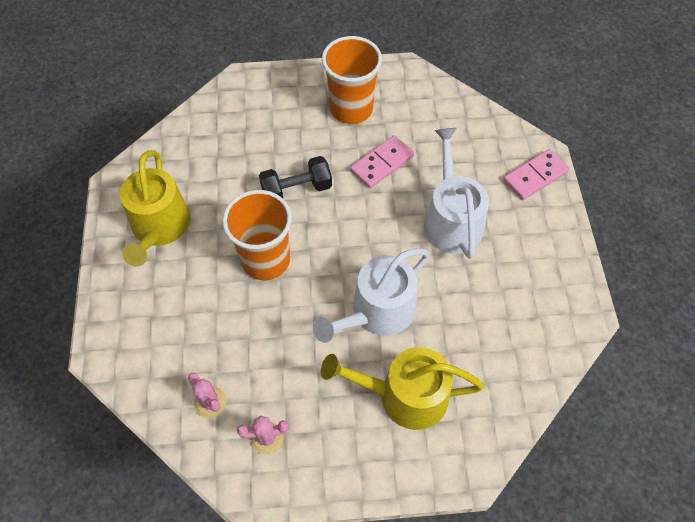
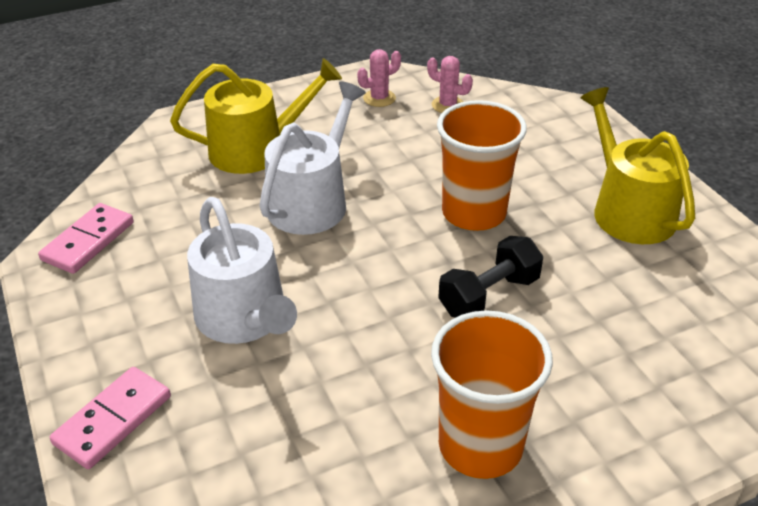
camera: 160 degrees right, 20 degrees down
(382, 164) = (380, 366): pink domino -> pink domino (88, 241)

